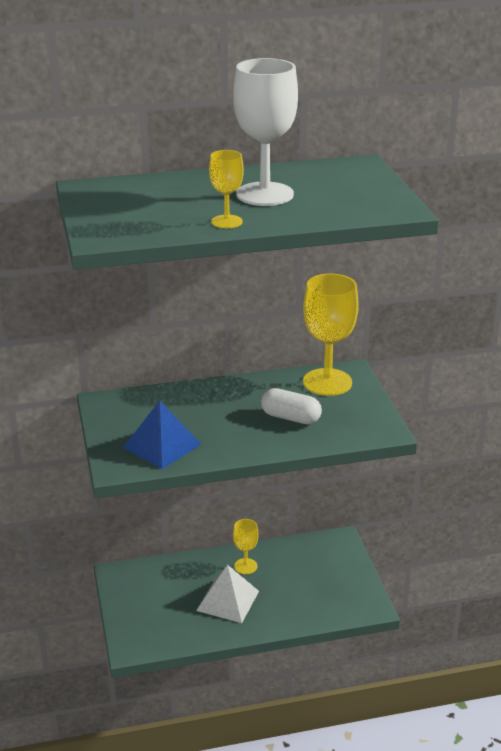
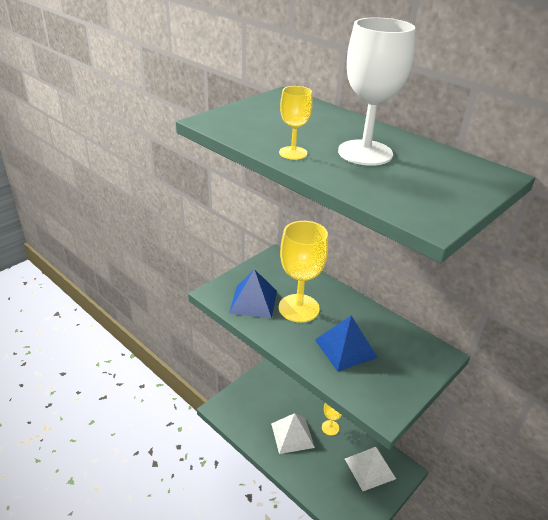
camera: 55 degrees right, 5 degrees up
(290, 417) = (345, 348): white capsule -> blue pyramid
(318, 563) = (370, 468): none -> white pyramid
(327, 382) = (411, 348): yellow goblet -> yellow goblet (299, 308)

